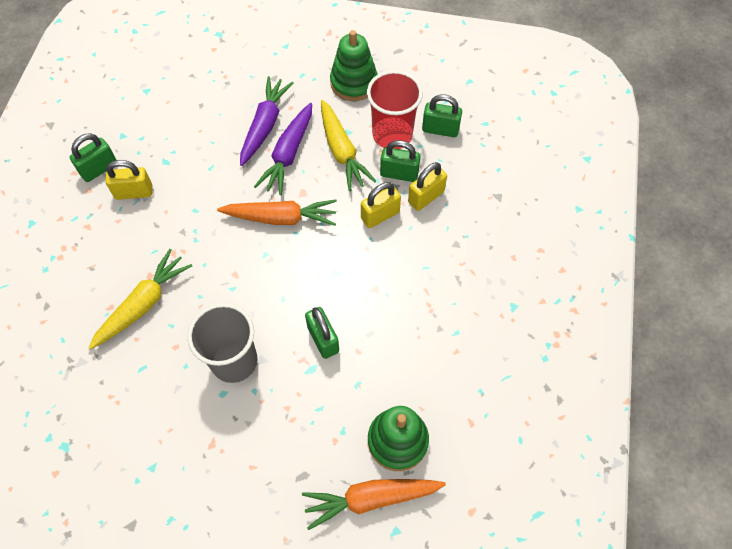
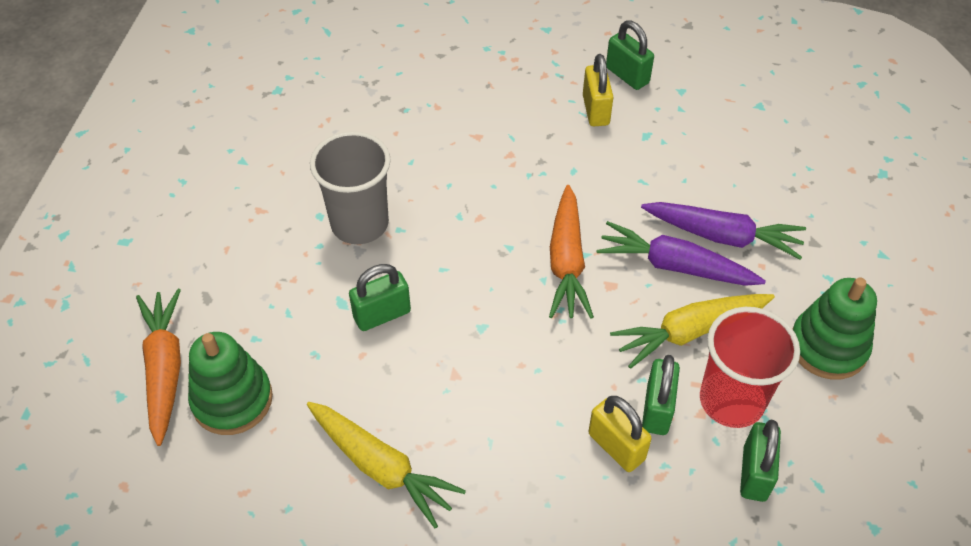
camera: 90 degrees right, 10 degrees down
(143, 304) = (440, 134): yellow carrot -> yellow carrot (382, 467)
(380, 215) = (578, 382): yellow padlock -> none

